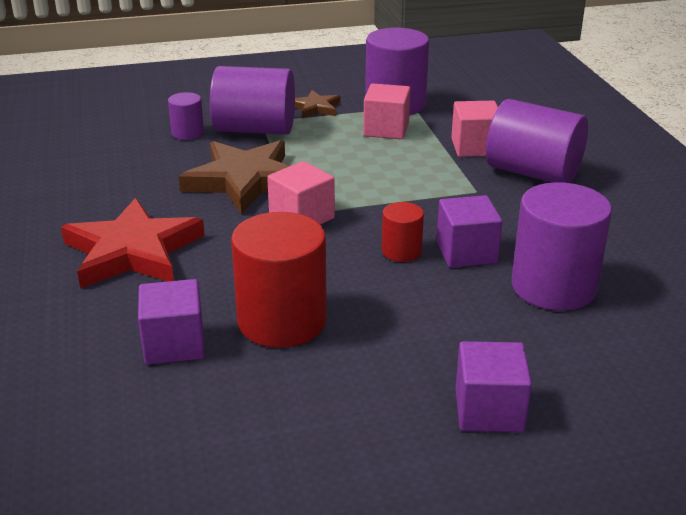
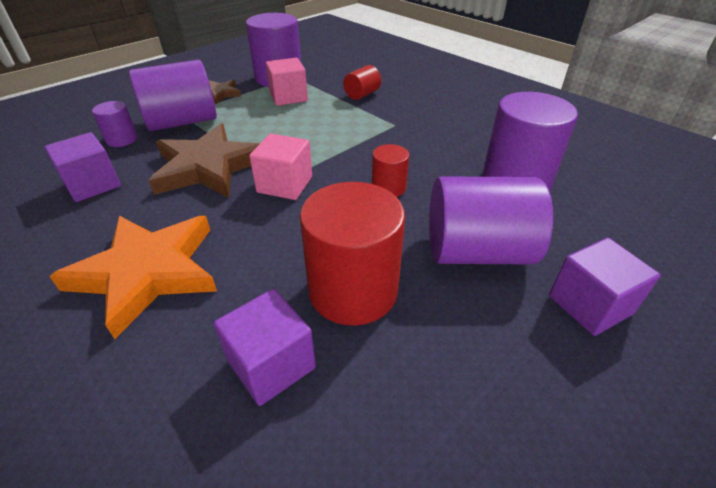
camera: 30 degrees left, 10 degrees up
(132, 251) = (147, 272): red star -> orange star
(466, 252) = (434, 173): purple cube -> purple cube (93, 185)
(474, 147) = (362, 94): pink cube -> red cylinder
(533, 173) = (416, 102): purple cylinder -> purple cylinder (477, 251)

